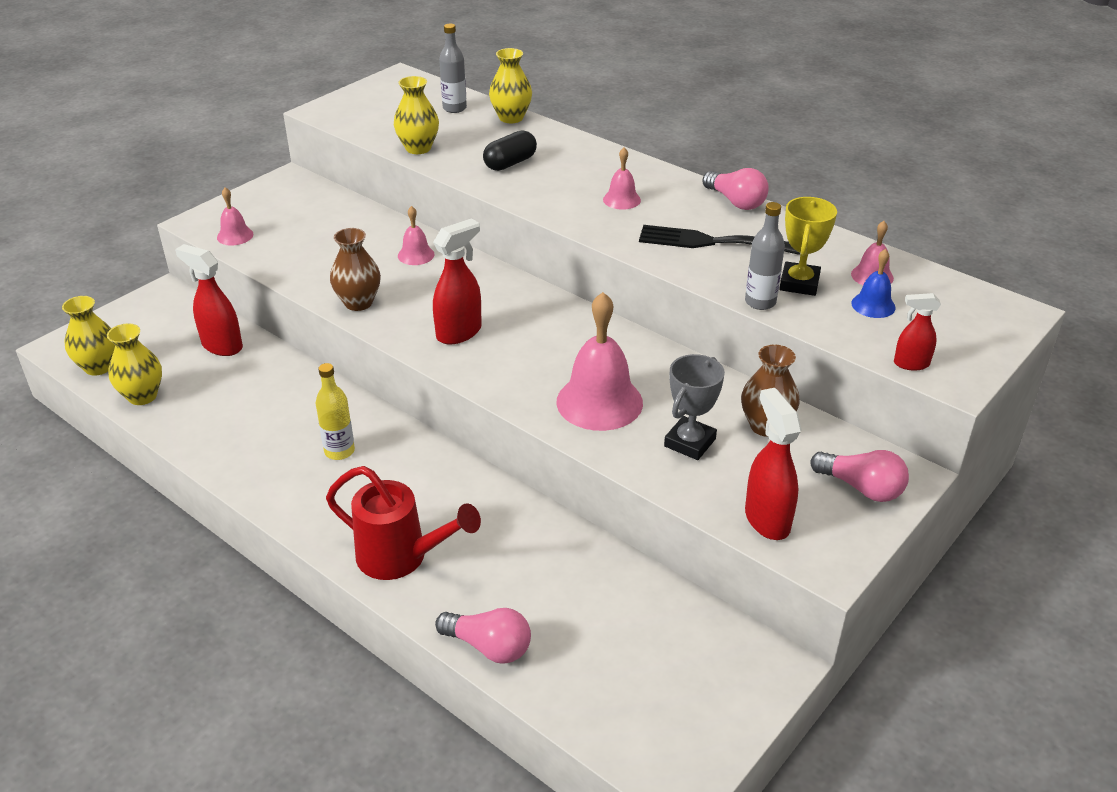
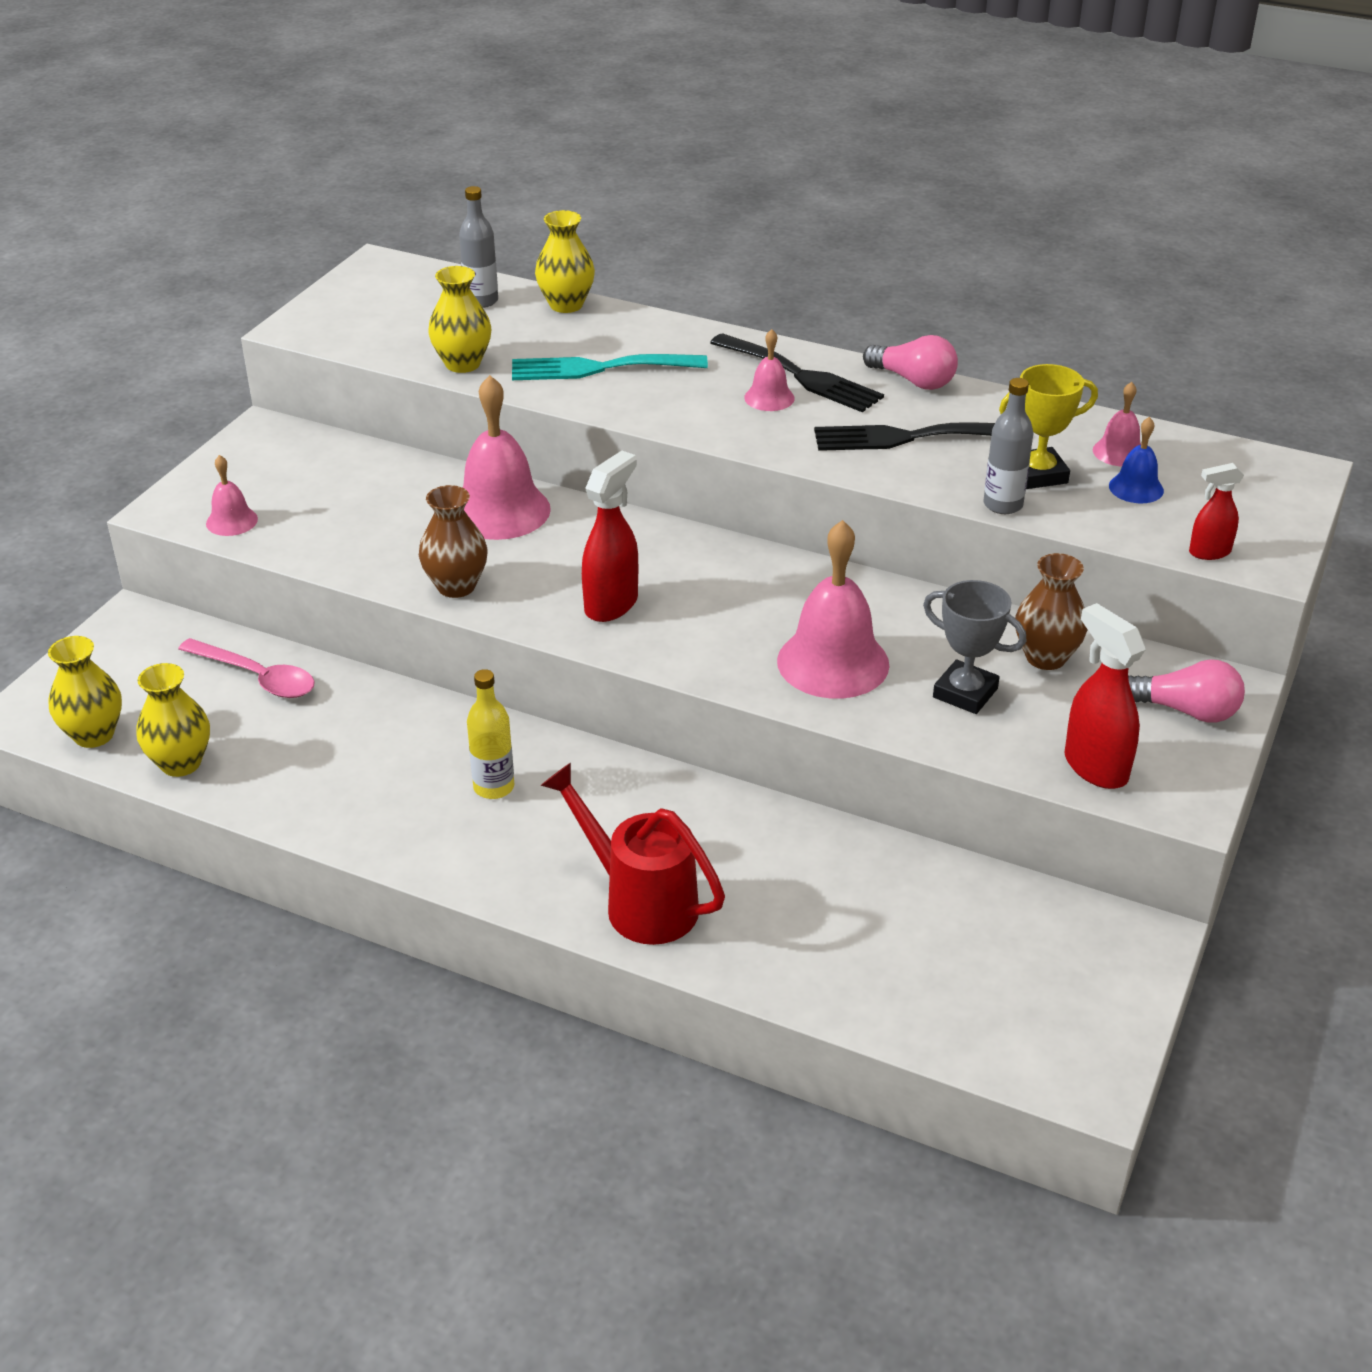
camera: 15 degrees left, 0 degrees up
(222, 346) = (257, 677): red spray bottle -> pink spoon
(400, 557) = (641, 903): red watering can -> red watering can turned 150 degrees counterclockwise
(416, 255) = (500, 510): pink bell -> pink bell, size x1.99
(489, 647) = (802, 986): pink light bulb -> none
(510, 163) = (598, 368): black capsule -> turquoise fork
(653, 187) = (801, 376): none -> black fork
(690, 442) = (965, 693): grey trophy -> grey trophy turned 75 degrees counterclockwise
(799, 283) = (1038, 474): yellow trophy -> yellow trophy turned 75 degrees clockwise

